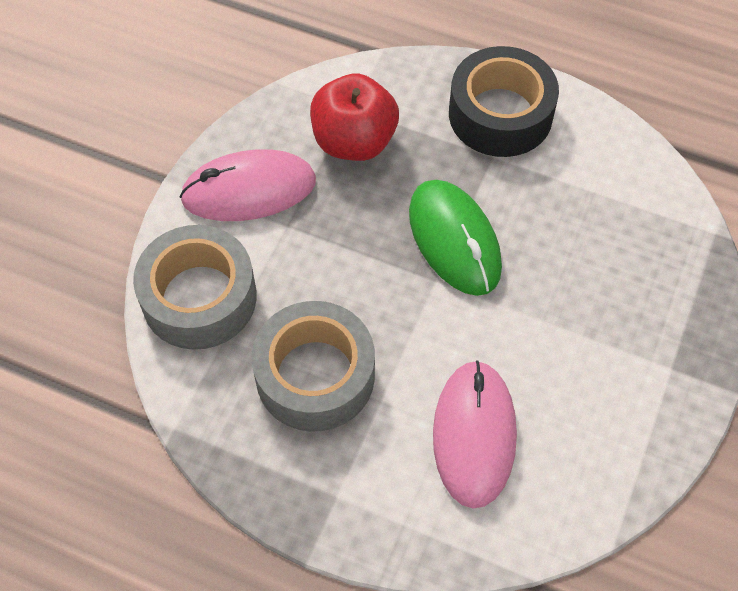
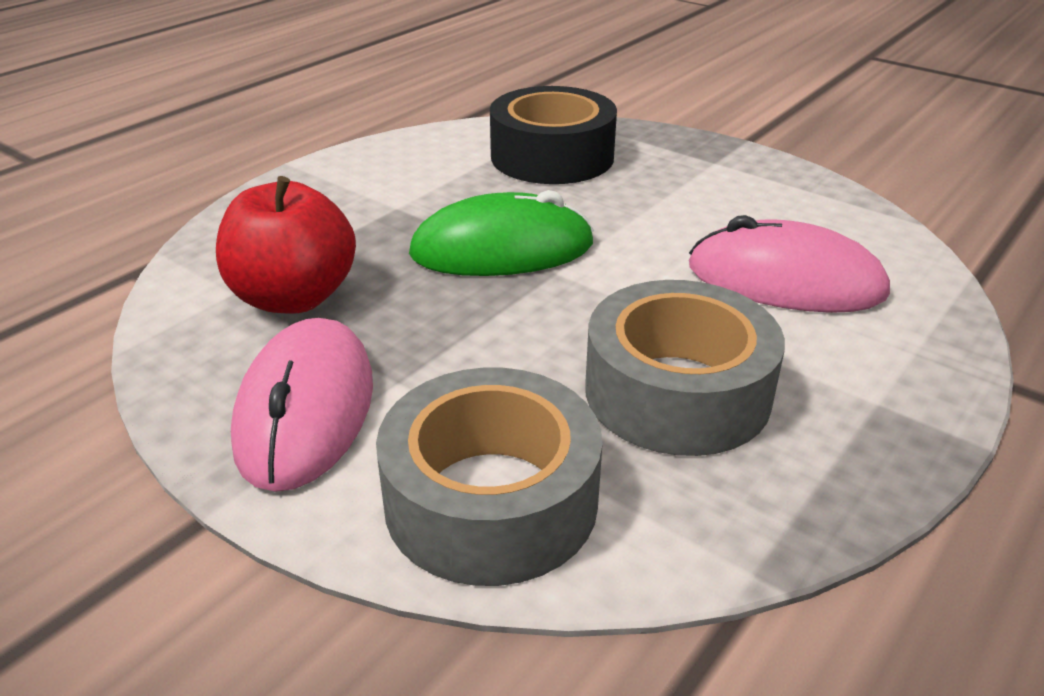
camera: 75 degrees left, 25 degrees down
(500, 114) = (339, 193): black tape -> black tape (552, 156)

